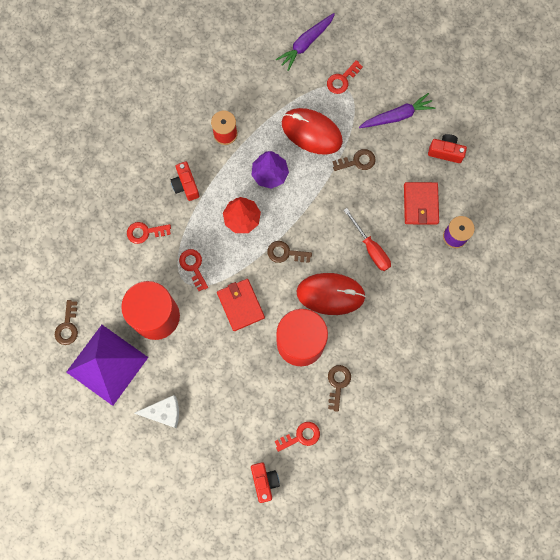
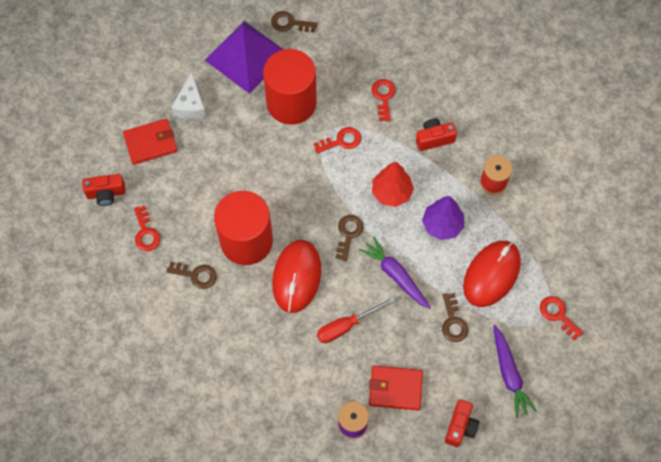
camera: 95 degrees right, 10 degrees down
(240, 305) = (294, 184): red wallet -> red wallet (150, 143)
(306, 43) = (605, 278): purple carrot -> purple carrot (395, 275)

